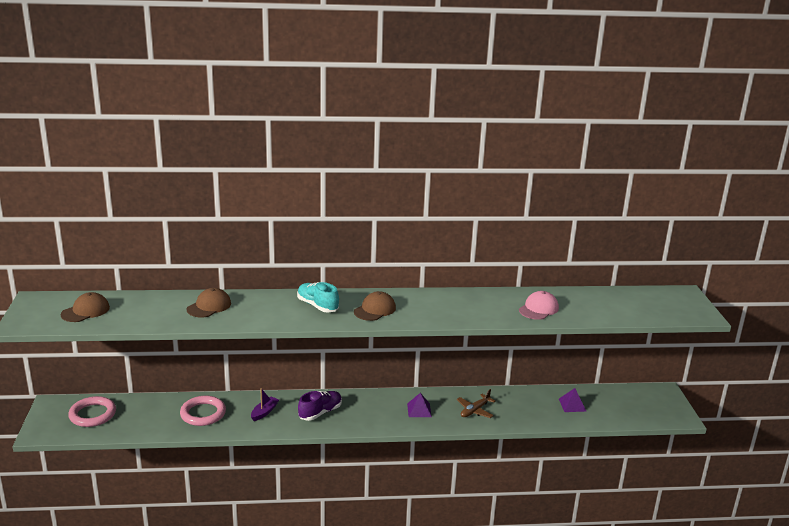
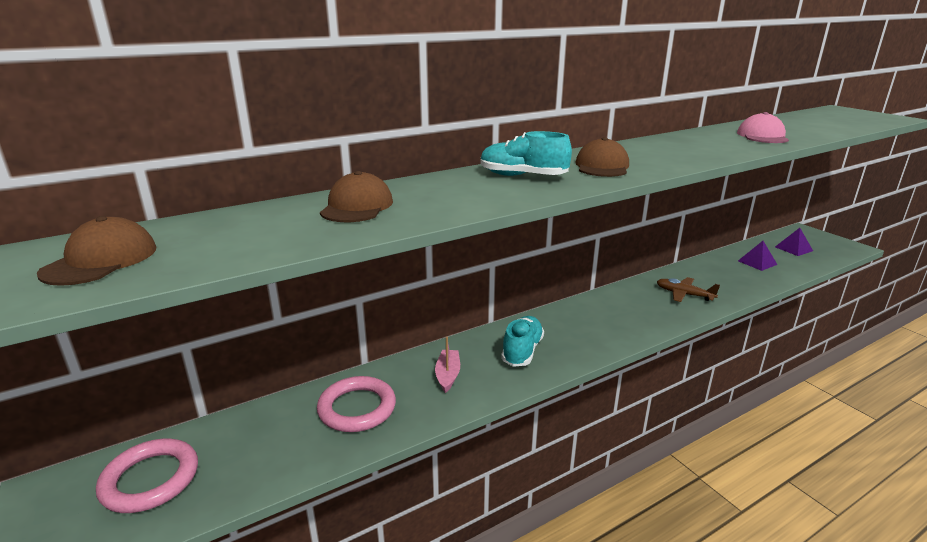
camera: 25 degrees left, 0 degrees up
(264, 412) = (448, 375): purple boat -> pink boat
(320, 412) = (522, 351): purple shoe -> turquoise shoe
(419, 410) = (629, 311): purple pyramid -> purple pyramid (793, 249)
(475, 411) = (684, 294): brown plane -> brown plane turned 105 degrees clockwise

